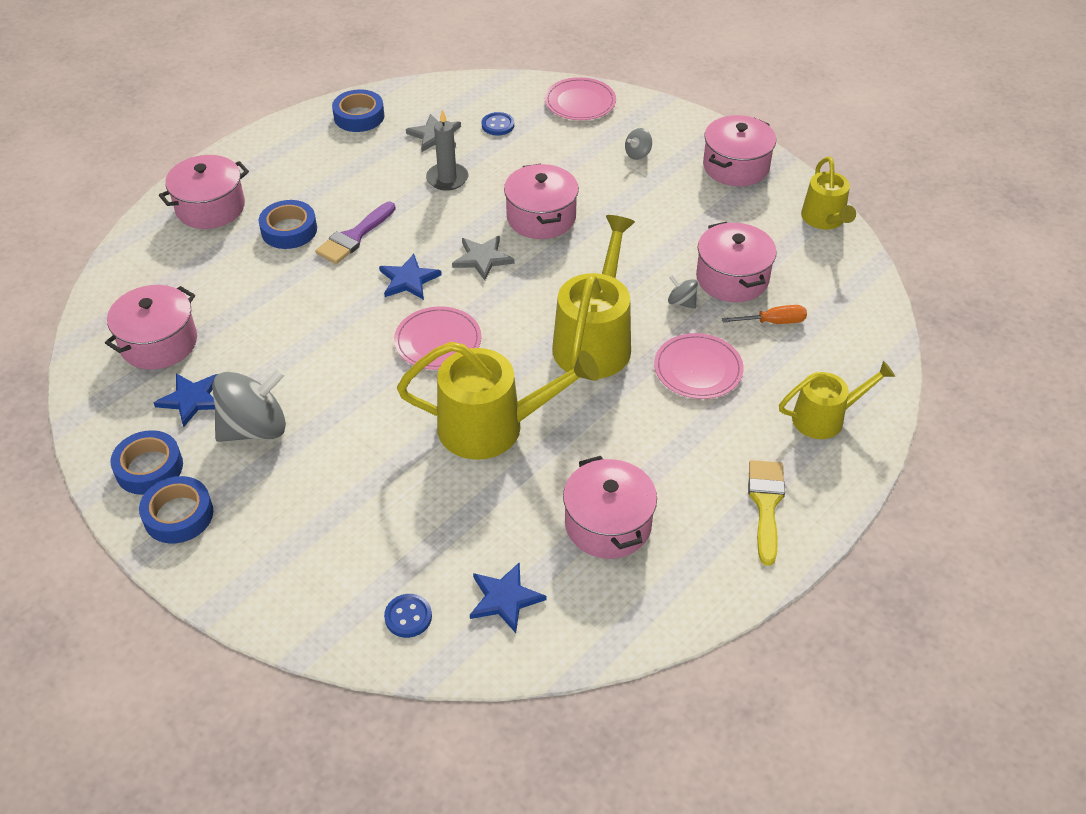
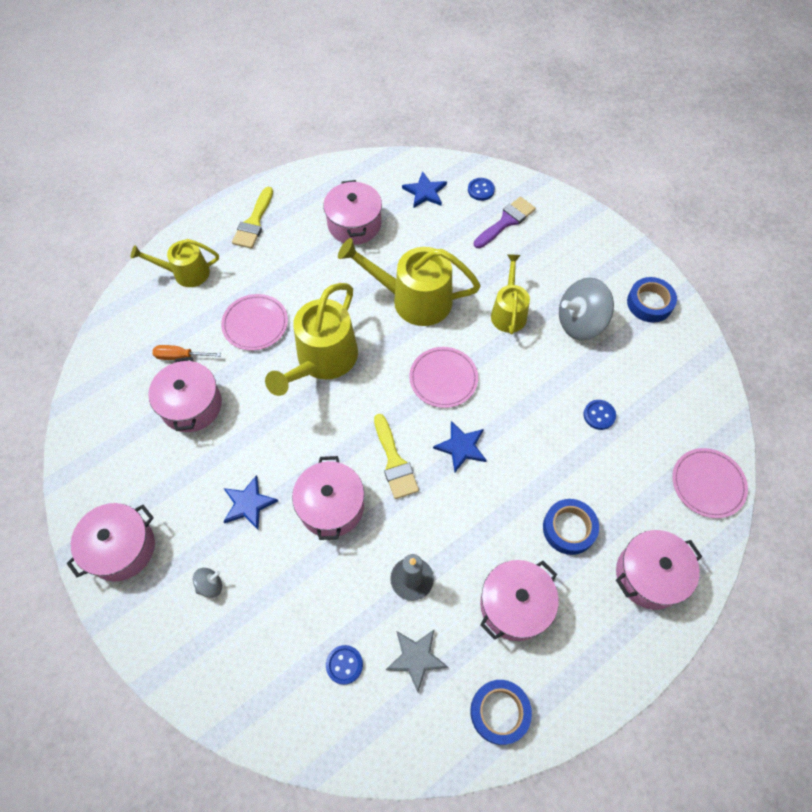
camera: 170 degrees left, 15 degrees up
(159, 343) = (665, 411): pink pot -> pink pot (514, 605)
(178, 515) = (623, 267): blue tape -> none
(191, 399) = (630, 354): blue star -> blue star (248, 504)
(243, 328) = (599, 415): none -> blue button
(354, 237) = (507, 509): purple brush -> purple brush (506, 221)
(482, 258) = (394, 462): grey star -> yellow brush
(580, 102) = (242, 694): pink plate -> pink plate (708, 484)
(681, 302) = (242, 387): grey spinning top -> none
(825, 219) = (78, 460): yellow watering can -> yellow watering can (508, 312)

